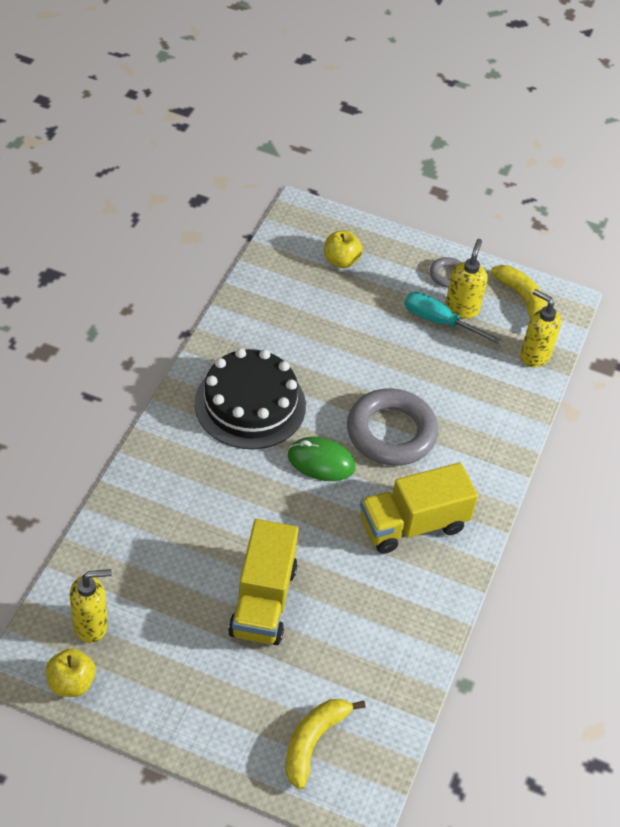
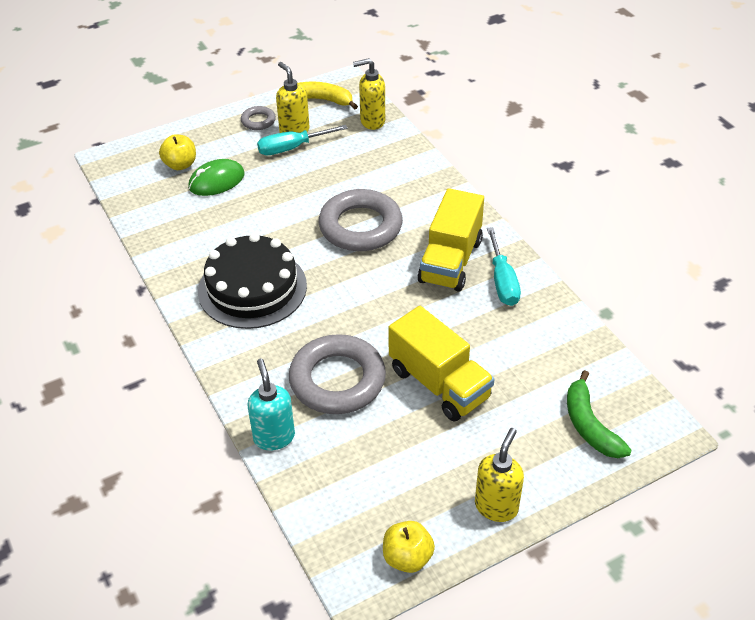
camera: 45 degrees left, 5 degrees down
(91, 625) = (363, 511): yellow soap dispenser -> yellow soap dispenser (496, 506)
(113, 520) = (274, 437): none -> turquoise soap dispenser
(205, 526) = (337, 380): none -> grey ring
(313, 741) = (589, 425): yellow banana -> green banana
(321, 461) = (347, 278): green mouse -> green mouse (216, 181)
(425, 578) = (502, 281): none -> turquoise screwdriver

